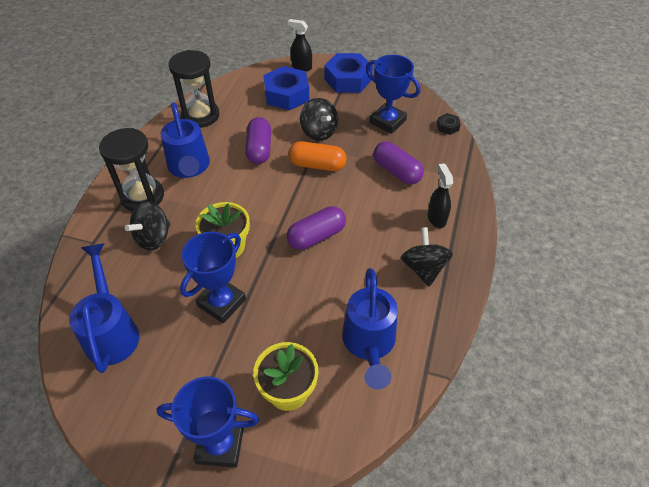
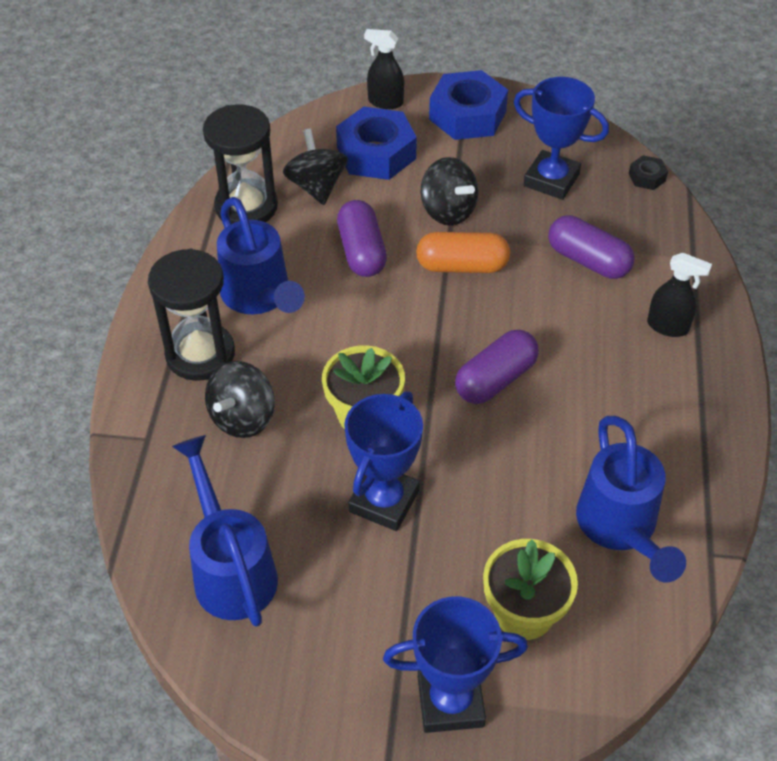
camera: 10 degrees left, 0 degrees up
(423, 268) = (669, 406): black spinning top -> black spinning top (316, 186)
(436, 218) = (668, 326): black spray bottle -> black spray bottle turned 135 degrees clockwise

